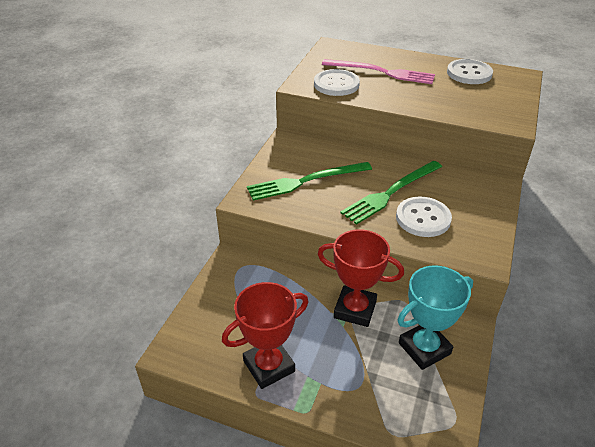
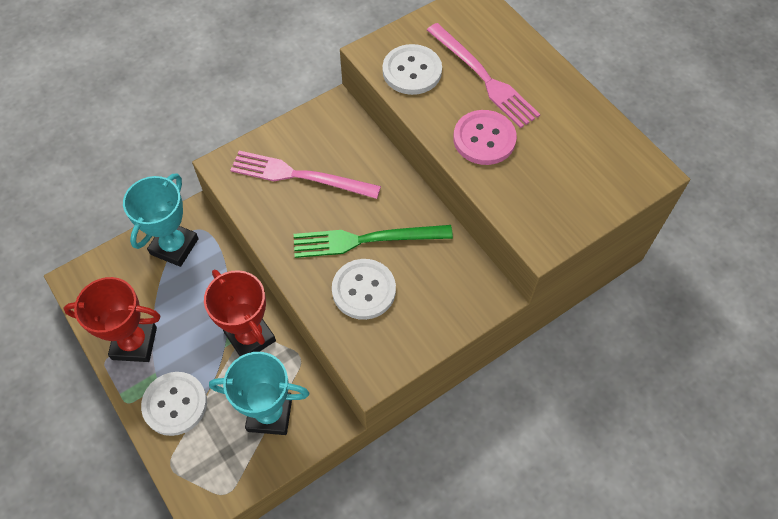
camera: 35 degrees right, 20 degrees up
(234, 286) = (174, 246): none -> turquoise trophy
(306, 181) = (299, 176): green fork -> pink fork
(419, 96) = (484, 139): none -> pink button
(469, 73) = (586, 134): white button -> white button (175, 404)

